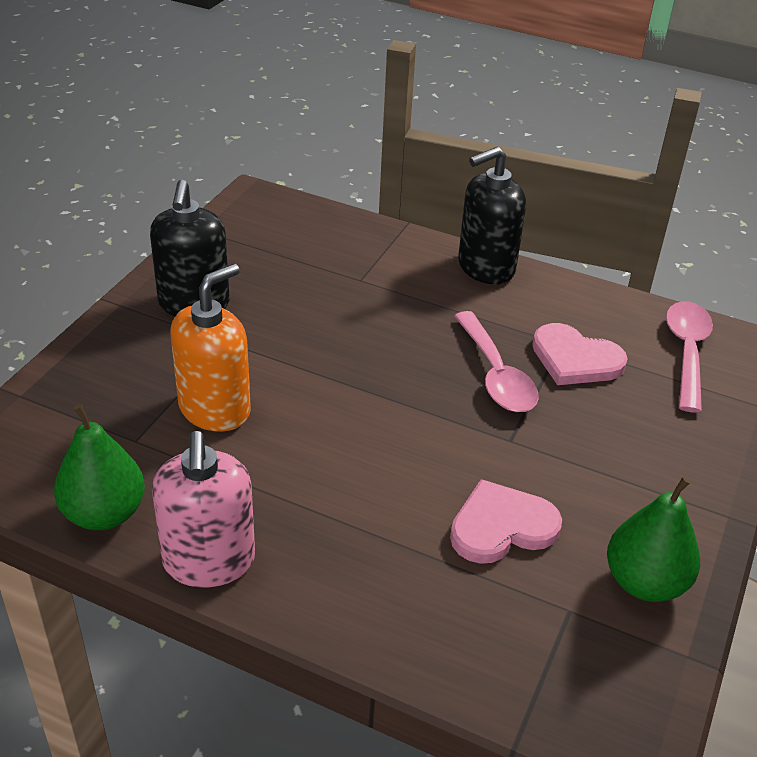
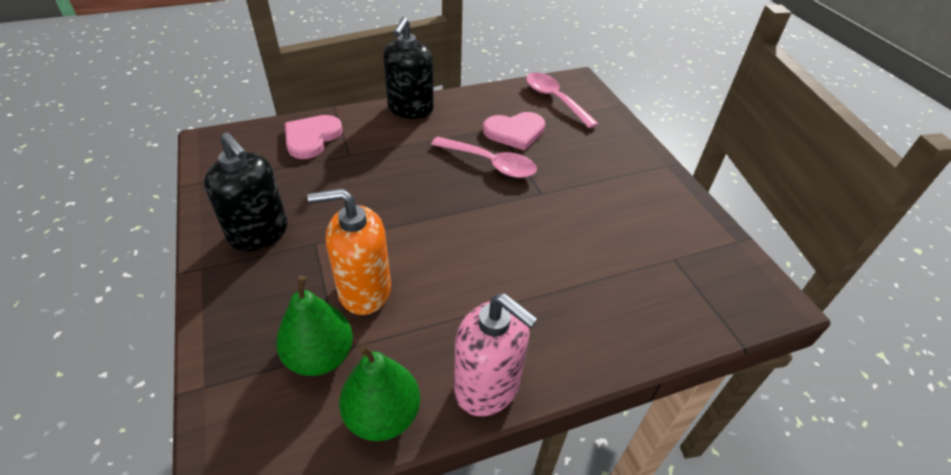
camera: 45 degrees left, 5 degrees up
(215, 409) = (364, 290): orange soap dispenser -> orange soap dispenser turned 90 degrees counterclockwise
(502, 526) = (596, 240): pink heart -> pink heart (311, 138)
(645, 582) = (681, 221): green pear -> green pear (320, 356)

